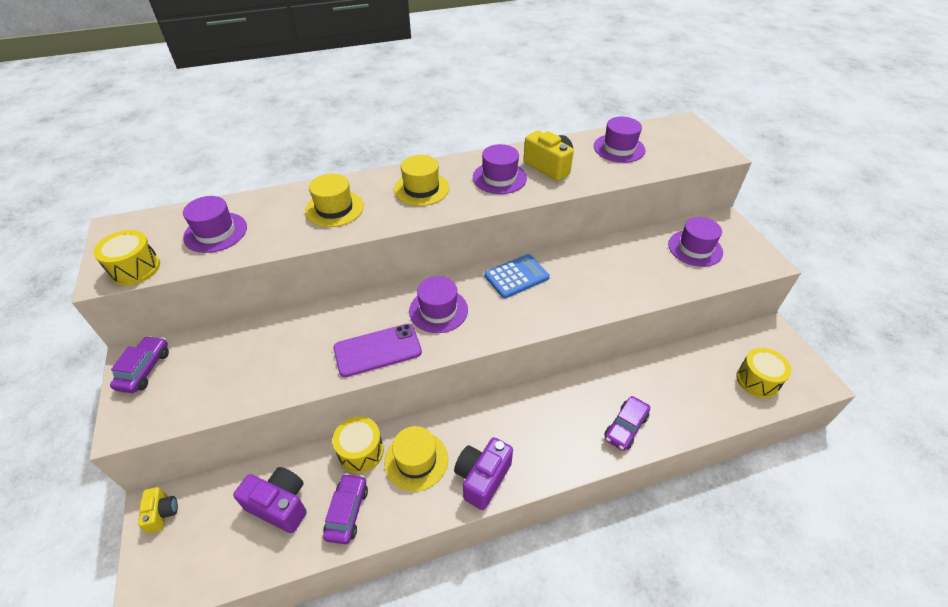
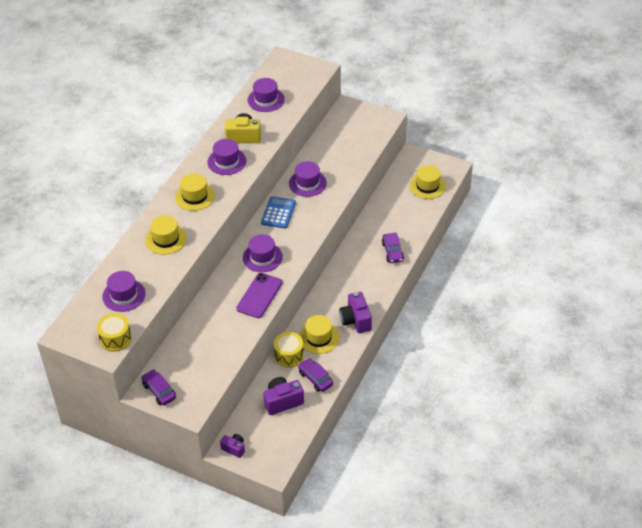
camera: 45 degrees left, 0 degrees up
(162, 513) = (234, 448): yellow camera -> purple camera
(695, 248) = (347, 134): purple hat -> purple hat (307, 183)
(757, 380) = (427, 186): yellow drum -> yellow hat

